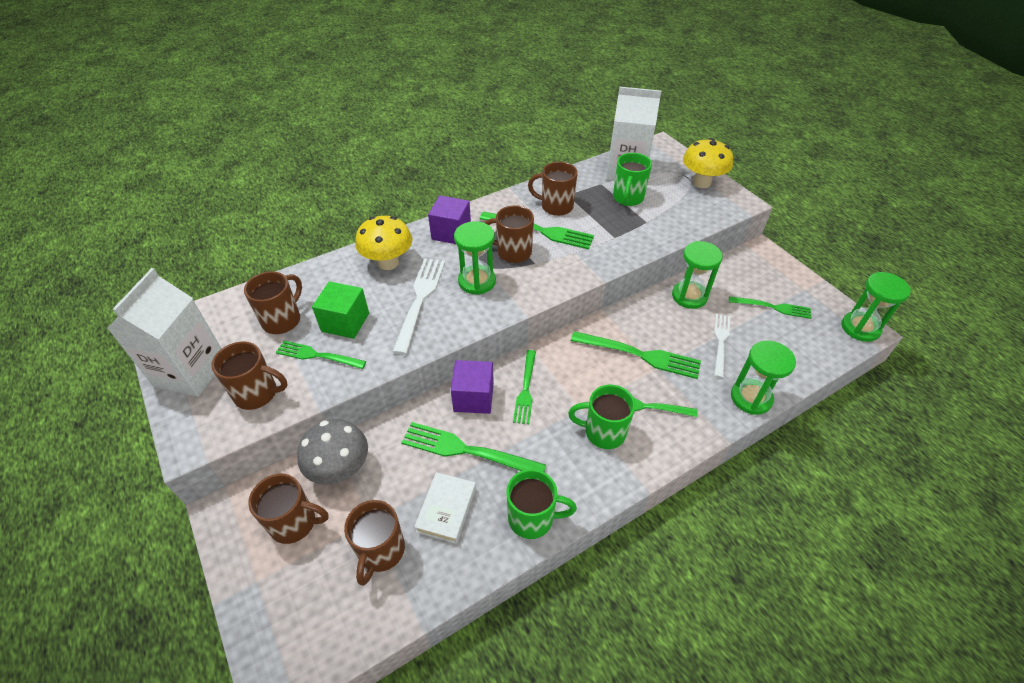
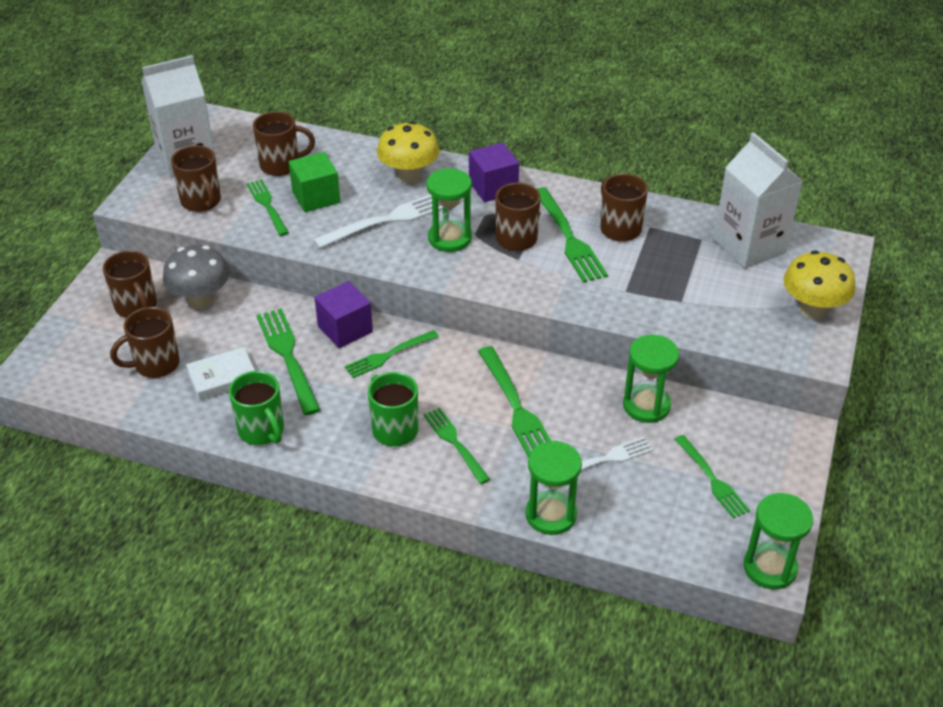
camera: 50 degrees right, 5 degrees down
(628, 198) = (703, 269): green mug -> none

